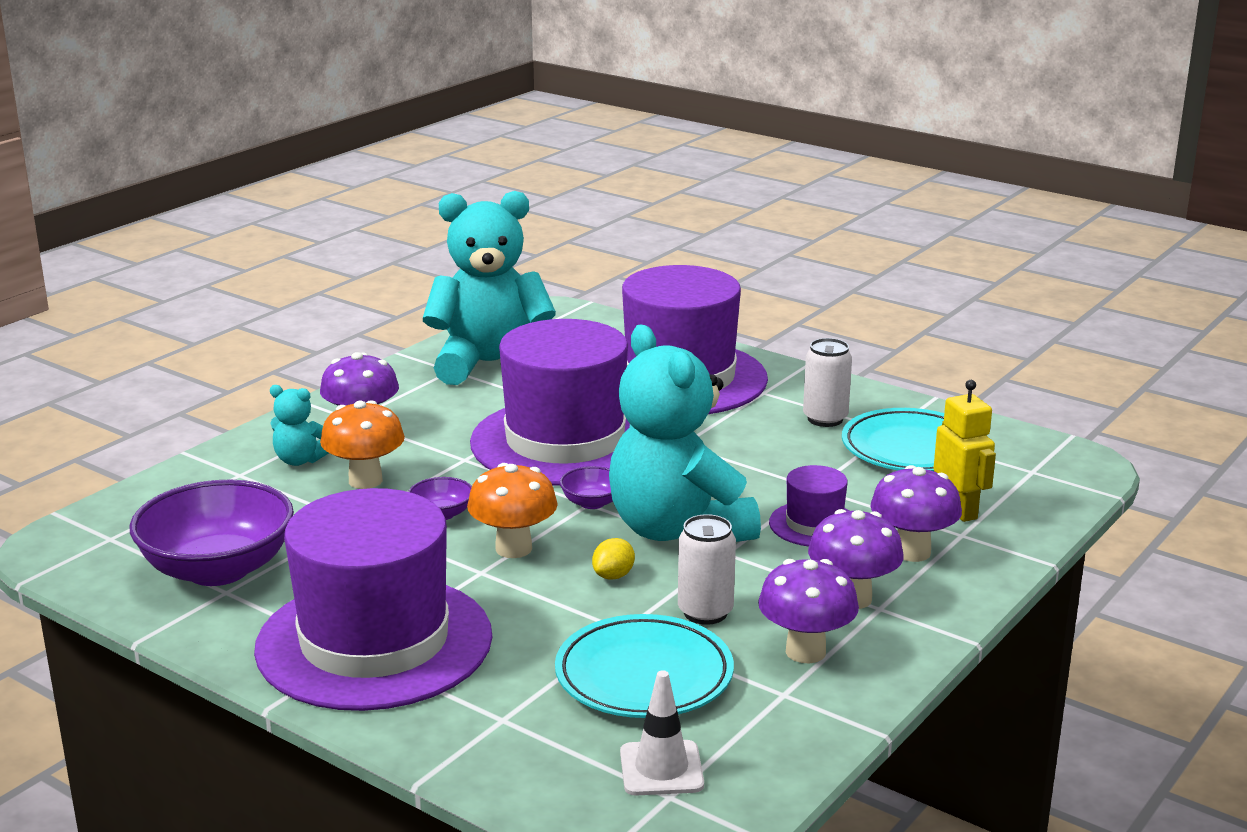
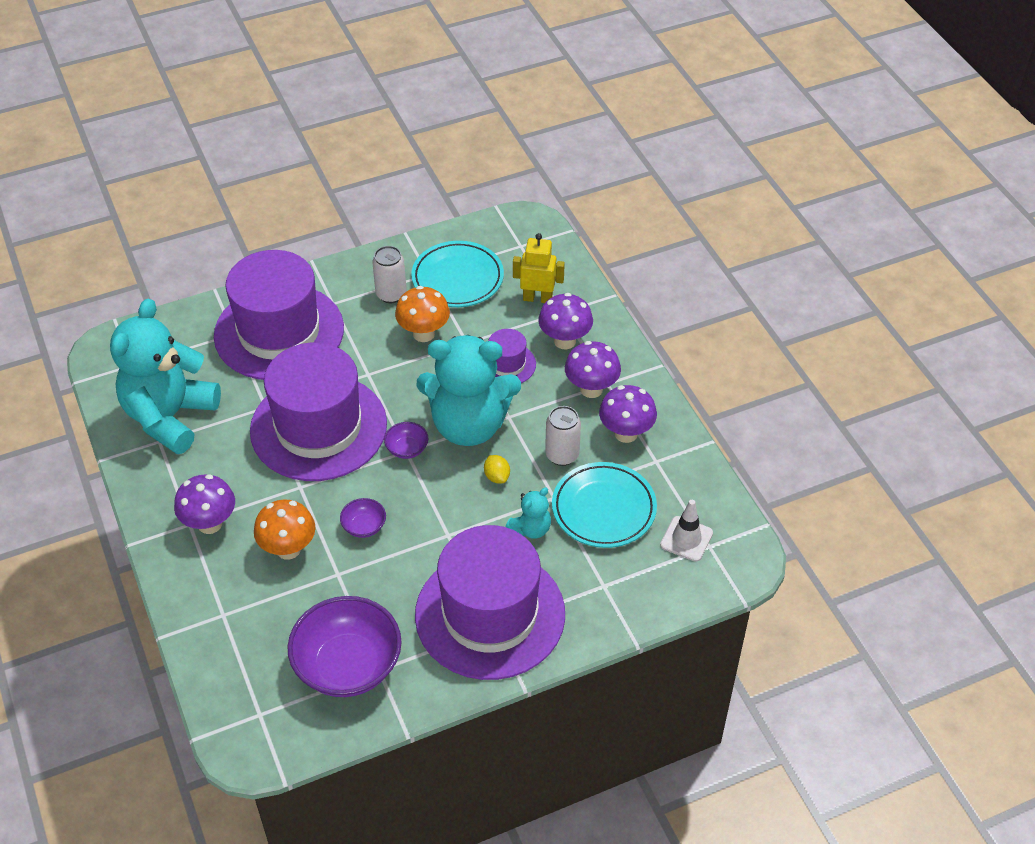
camera: 60 degrees left, 25 degrees up
(300, 460) = (229, 574): turquoise teddy bear -> turquoise teddy bear (531, 529)
(513, 549) = (433, 509): orange mushroom -> orange mushroom (423, 334)

